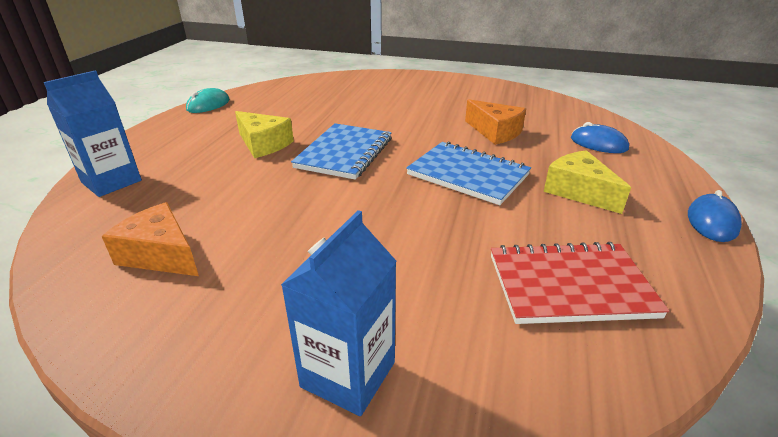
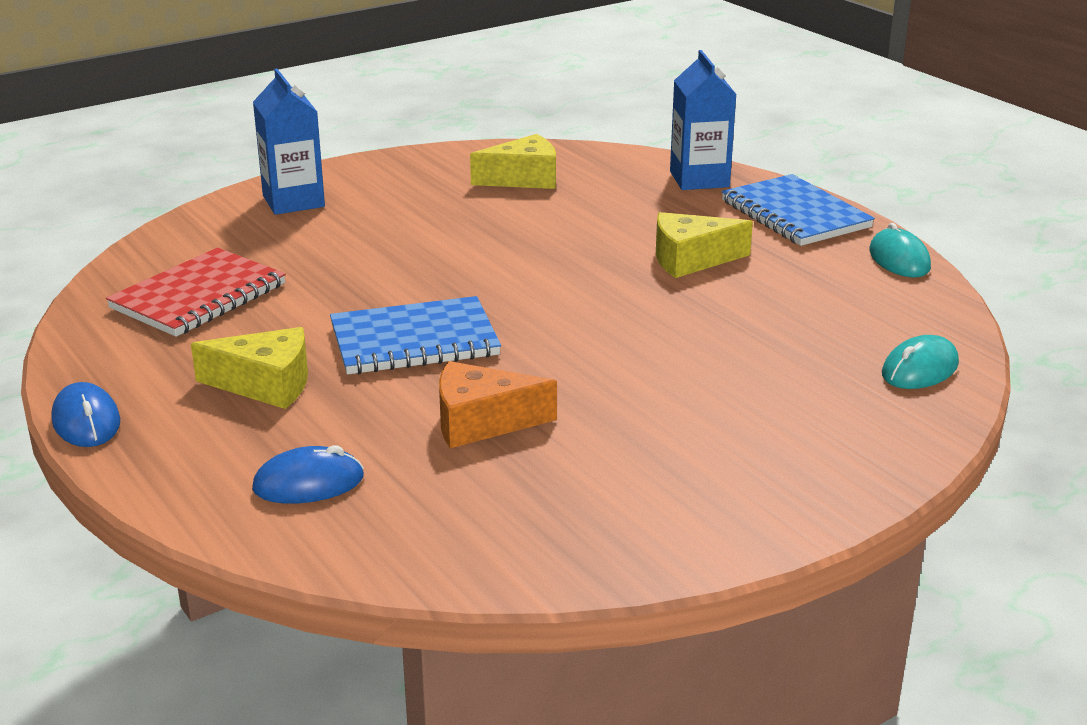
camera: 130 degrees right, 5 degrees down
(161, 254) = (524, 179): orange cheese -> yellow cheese
(320, 83) = (919, 369): none -> turquoise mouse
(344, 153) = (589, 295): blue notebook -> blue notebook (795, 214)

